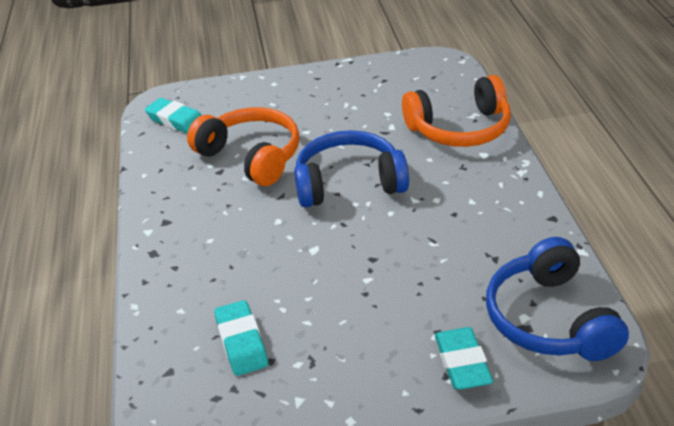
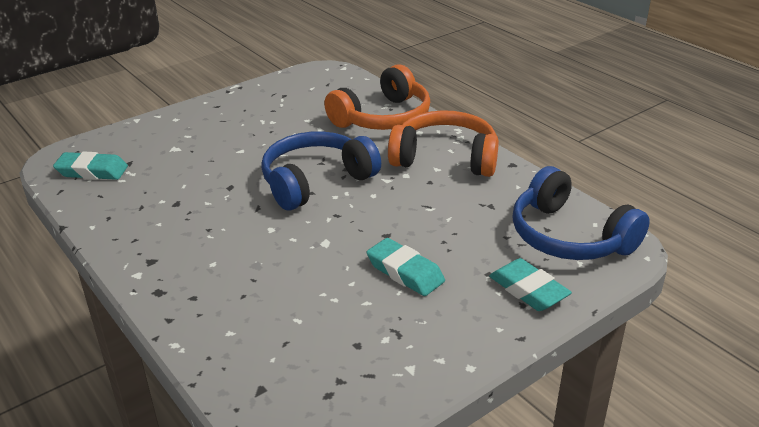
camera: 30 degrees left, 5 degrees down
(241, 342) = (316, 339): turquoise eraser -> turquoise eraser (405, 272)
(251, 156) = (201, 183): orange headphones -> orange headphones (445, 158)

